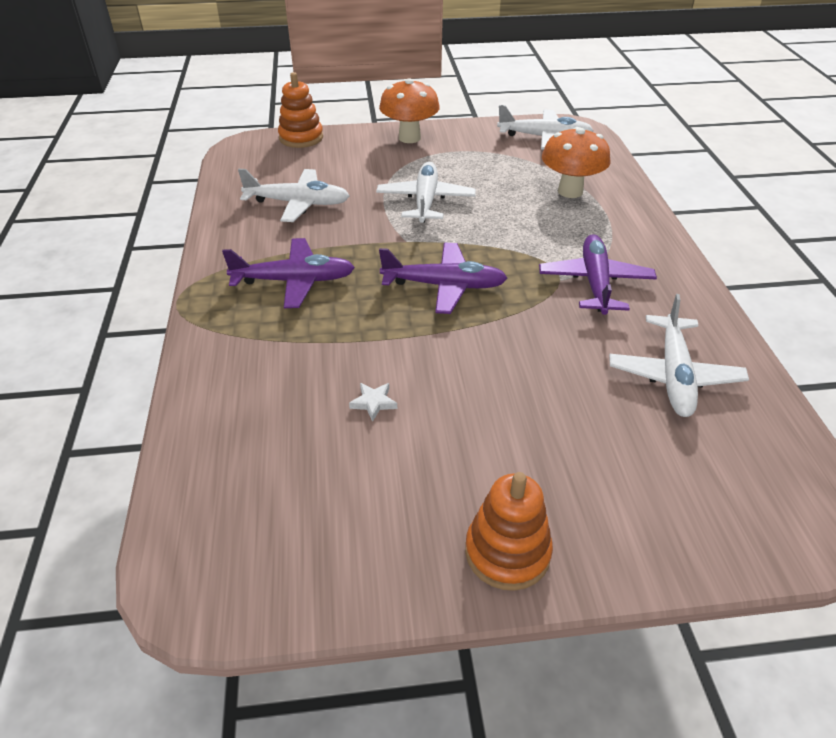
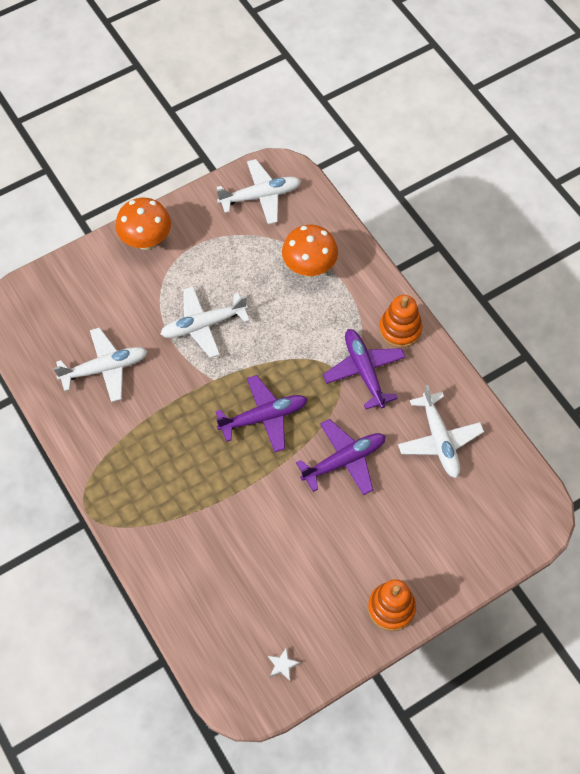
camera: 25 degrees left, 20 degrees up
(294, 281) = (156, 457): purple plane -> purple plane (344, 461)
(301, 138) = (51, 277): orange stacking toy -> orange stacking toy (400, 329)
(373, 403) = (271, 541): white star -> white star (283, 665)
(425, 201) = (203, 325): white plane -> white plane turned 90 degrees counterclockwise

